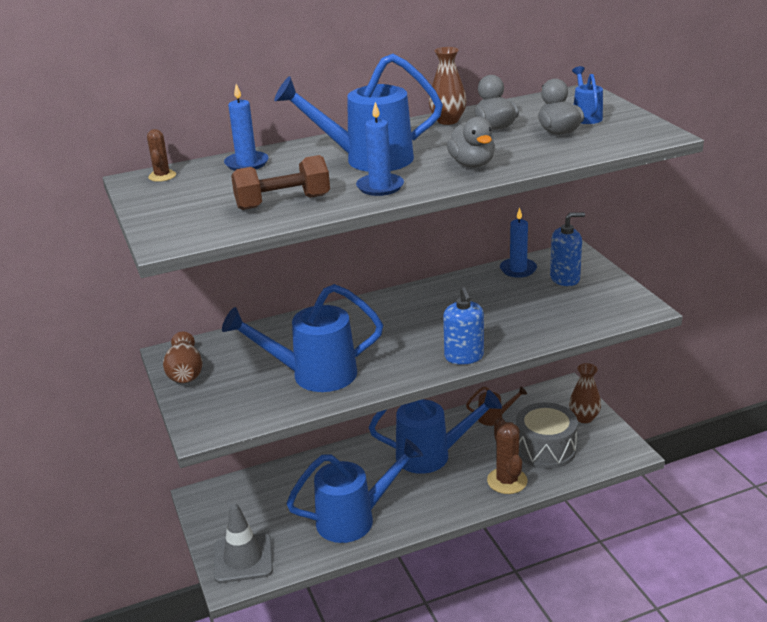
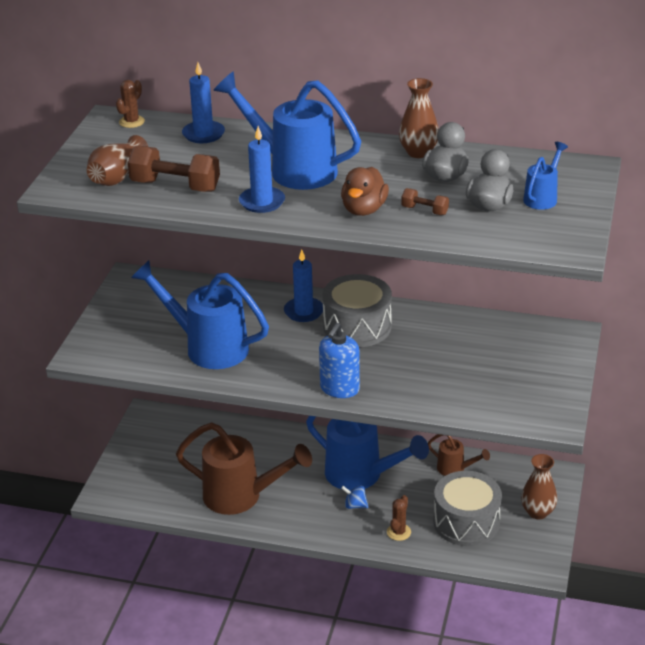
camera: 35 degrees right, 5 degrees up
(185, 372) = (123, 299): brown vase -> brown vase (117, 176)
(243, 558) = (130, 482): grey traffic cone -> none
(355, 519) = (241, 496): blue watering can -> brown watering can
(417, 310) = (357, 326): none -> grey drum
(452, 479) = (355, 505): none -> blue spinning top
(472, 164) = (364, 210): grey duck -> brown duck
(507, 481) = (398, 532): brown cactus -> brown cactus, size x0.57
(518, 269) = (496, 327): blue candle -> blue candle (303, 311)
(519, 149) = (424, 210): none -> brown dumbbell
(565, 278) = (526, 356): blue soap dispenser -> none

